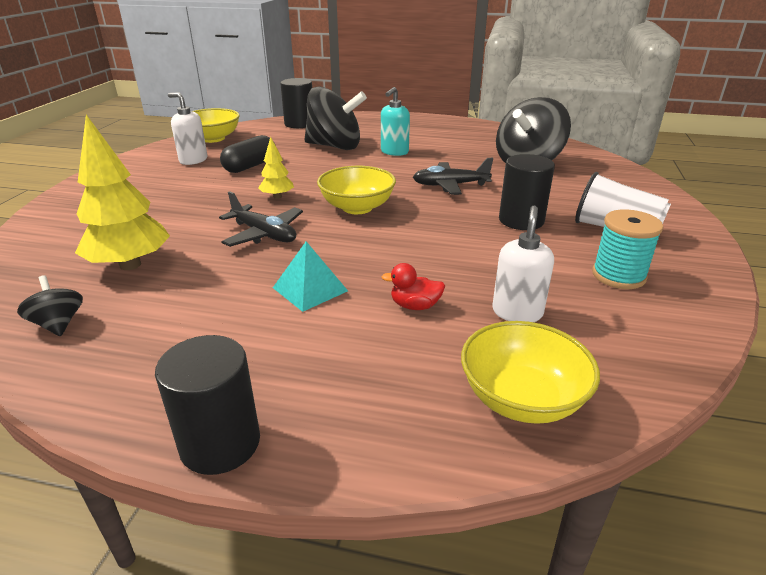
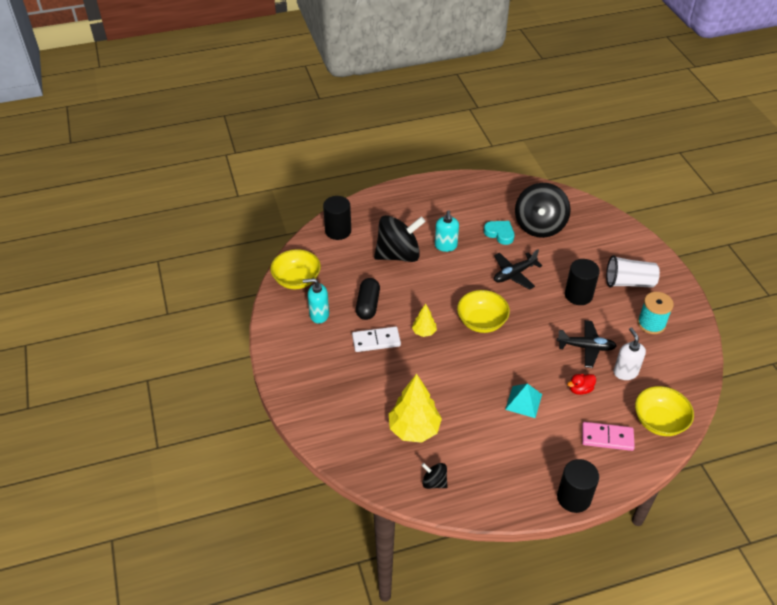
camera: 30 degrees left, 15 degrees up
(193, 160) = (319, 315): white soap dispenser -> turquoise soap dispenser
(216, 189) = (376, 341): none -> white domino
(264, 234) = (456, 371): black plane -> black plane (586, 347)
(392, 381) = (607, 437): none -> pink domino
(469, 158) = (500, 234): none -> turquoise heart

